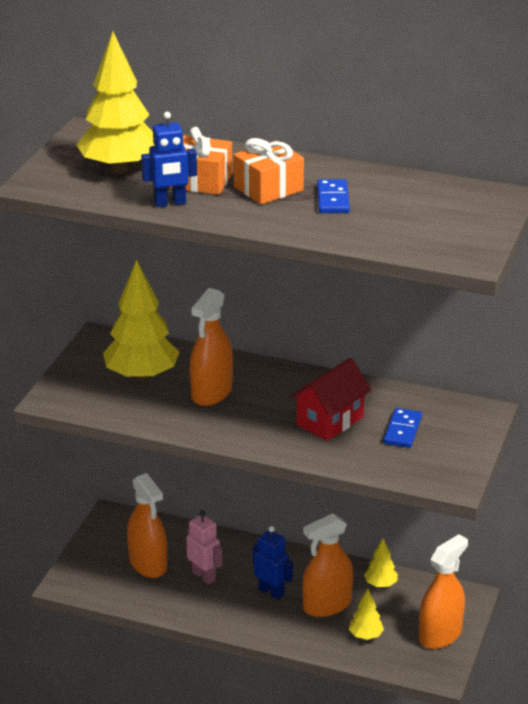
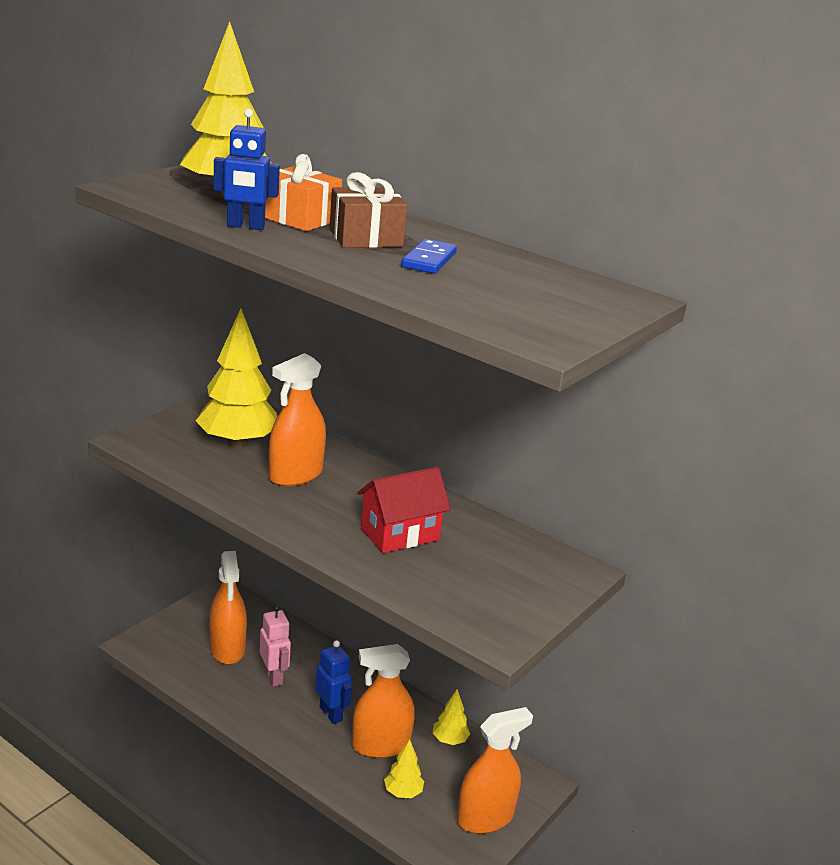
camera: 15 degrees right, 5 degrees down
(268, 188) = (365, 238): orange gift -> brown gift
(402, 430) = (474, 565): blue domino -> none

